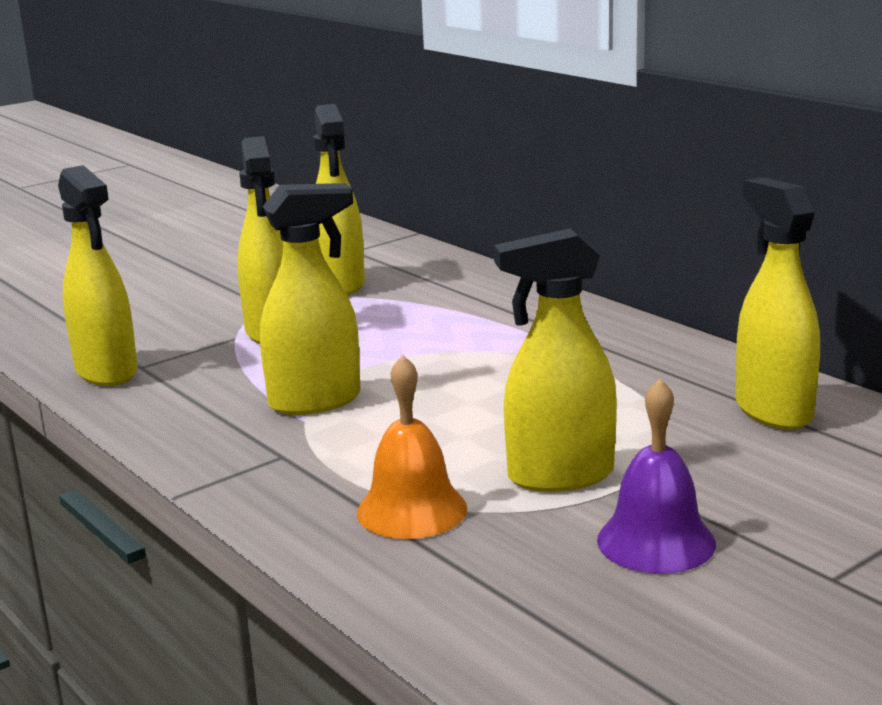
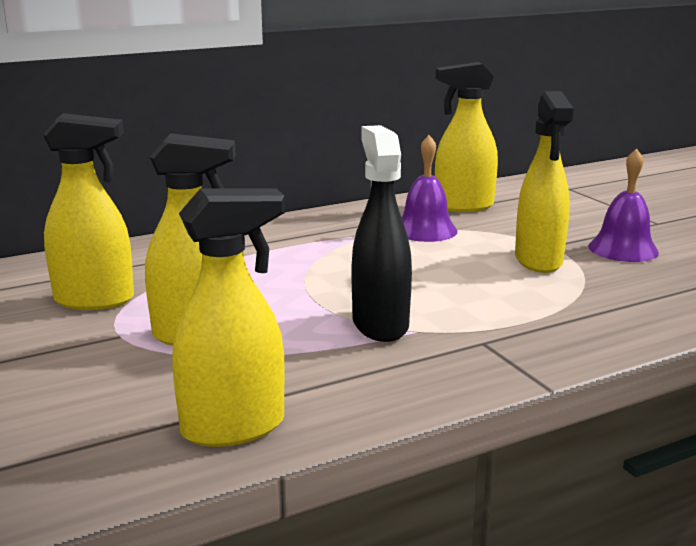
camera: 80 degrees left, 0 degrees up
(316, 401) = (380, 324): yellow spray bottle -> black spray bottle
(412, 510) = (582, 304): orange bell -> none
(638, 395) = (425, 230): none -> purple bell

